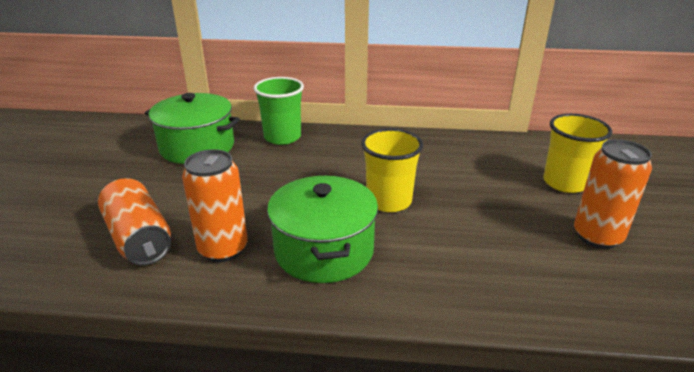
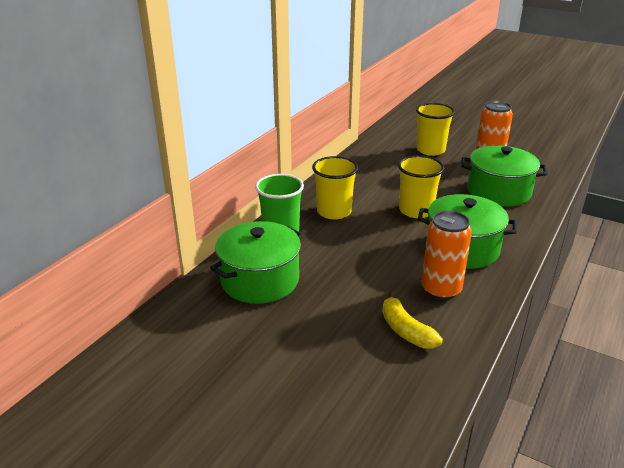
camera: 65 degrees left, 0 degrees up
(139, 238) = (405, 330): orange can -> yellow banana
(341, 153) = (334, 212): none -> yellow cup
(510, 260) = (498, 192): none -> green pot

